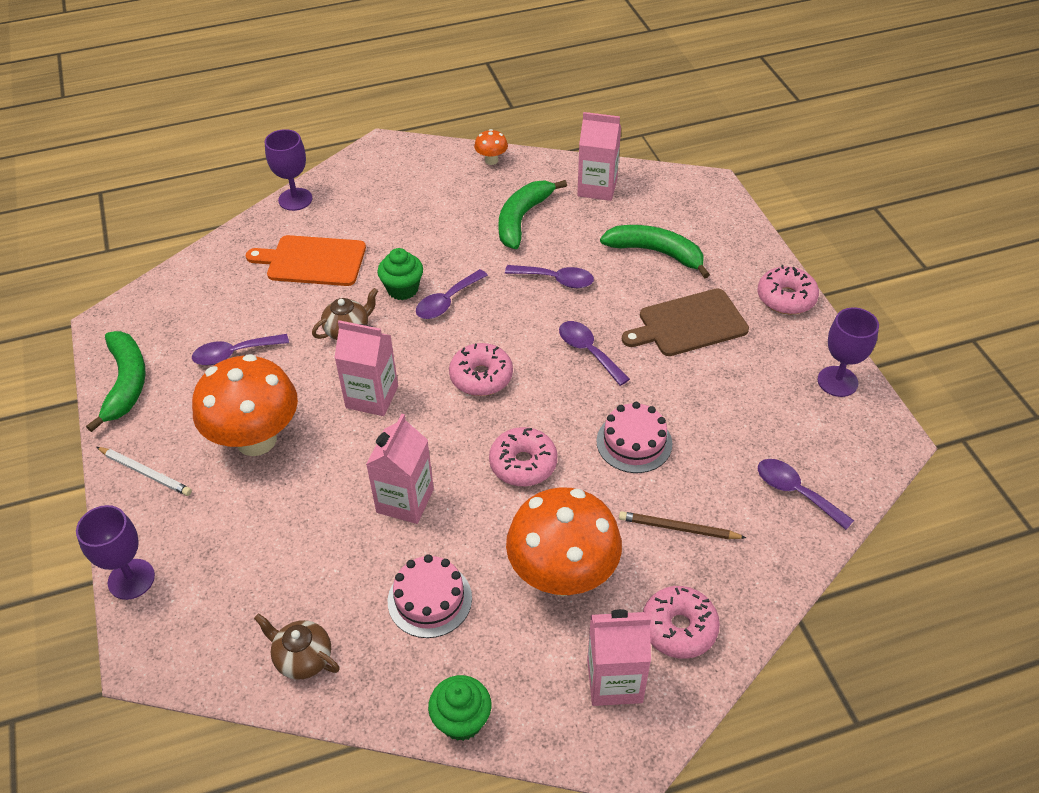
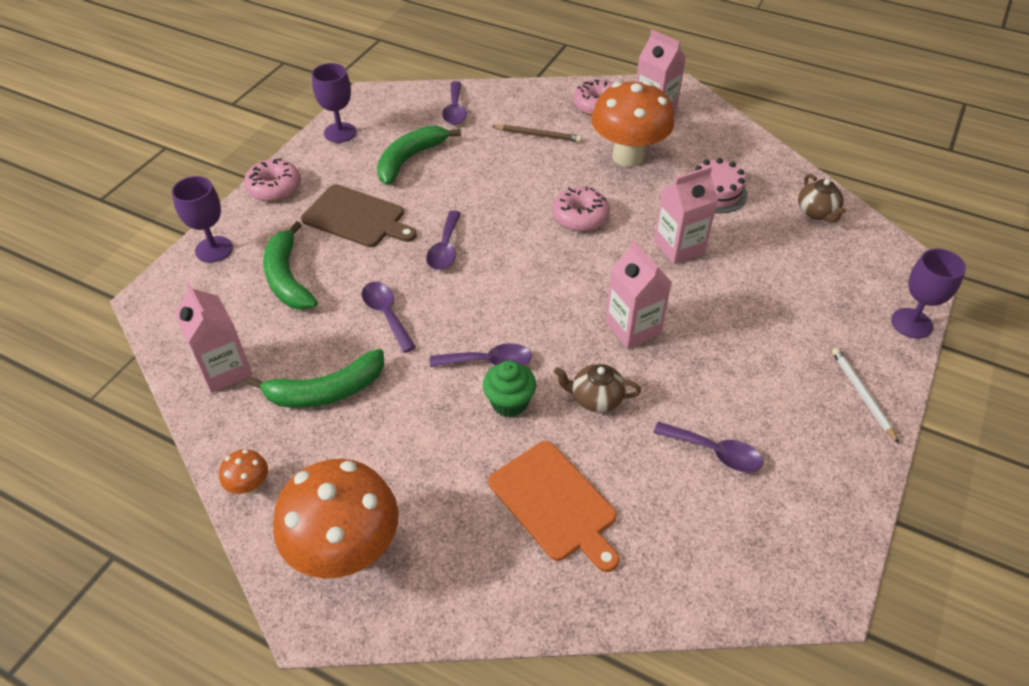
camera: 135 degrees left, 0 degrees up
(126, 383) = (839, 498): green banana -> green banana (410, 159)
(256, 440) = (752, 358): orange mushroom -> orange mushroom (346, 551)
(295, 199) = (491, 615): purple goblet -> purple goblet (214, 249)
(461, 720) = (749, 140): green cupcake -> none
(481, 377) = (538, 285): pink donut -> none
(634, 442) = (499, 183): pink cake -> none
(678, 528) = (538, 135): brown pencil -> brown pencil turned 45 degrees counterclockwise

